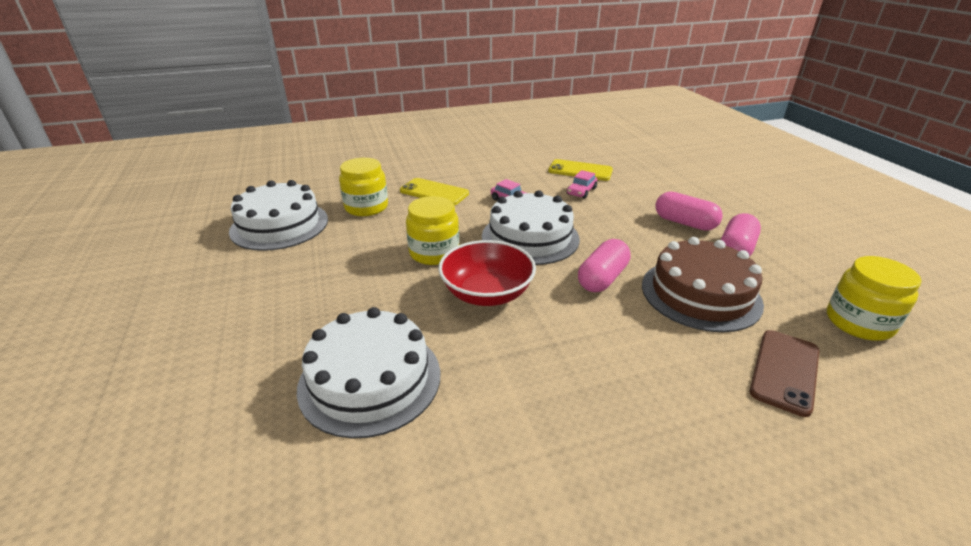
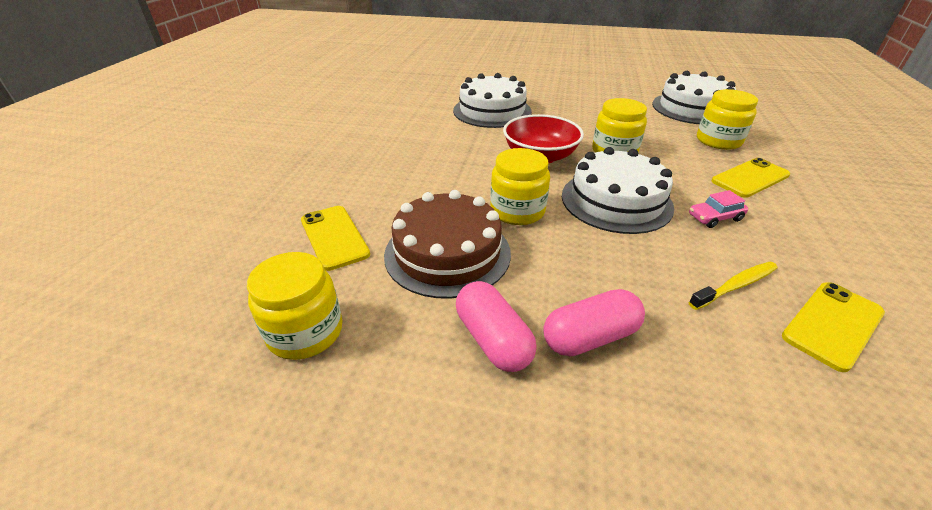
camera: 120 degrees right, 5 degrees up
(581, 191) = (734, 286): pink car -> yellow toothbrush
(602, 278) = (517, 211): pink capsule -> yellow jar
(785, 371) = (334, 237): brown phone -> yellow phone

